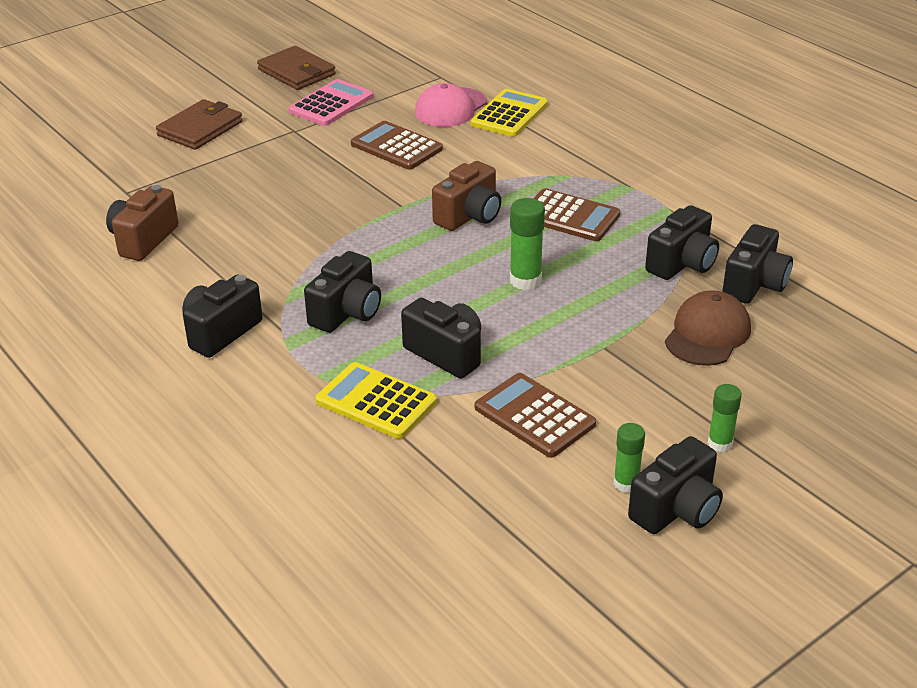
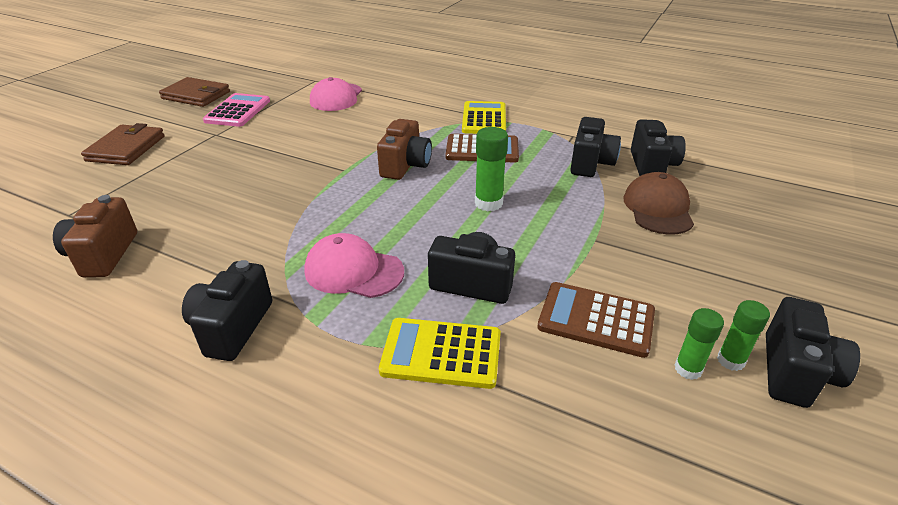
camera: 25 degrees left, 0 degrees up
(347, 313) = (353, 271): black camera -> pink cap
(396, 147) = (311, 129): brown calculator -> none
(509, 114) = (383, 94): yellow calculator -> yellow calculator (484, 119)
(720, 443) = (759, 295): green glue stick -> green glue stick (688, 369)

